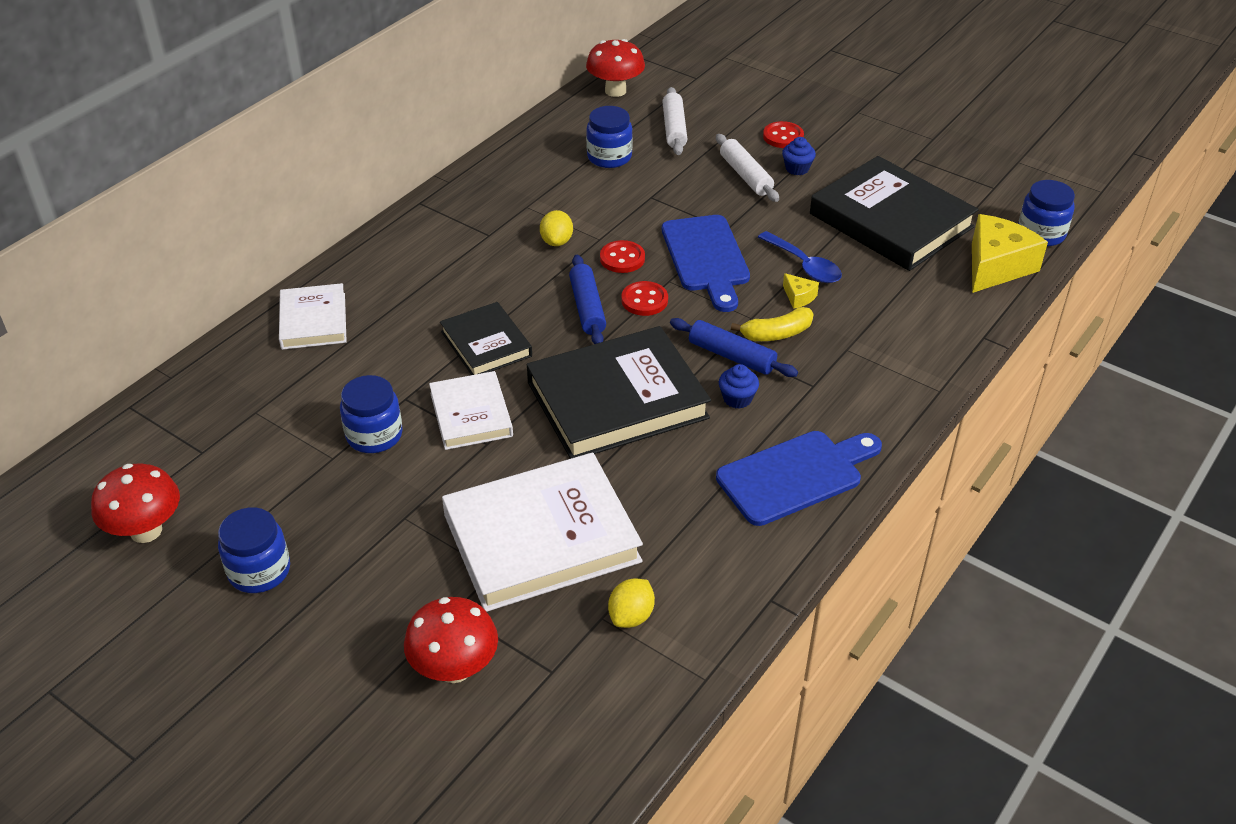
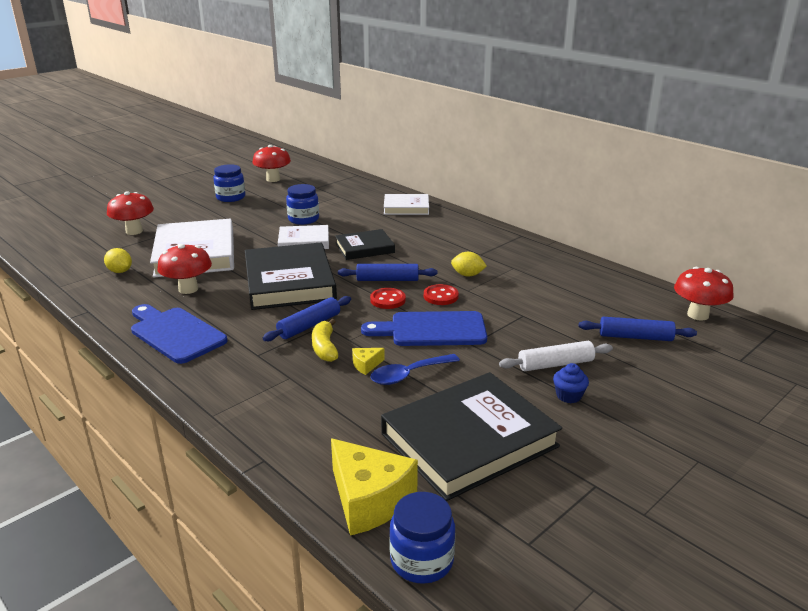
camera: 100 degrees right, 15 degrees down
(609, 157) = (583, 303): blue jar -> none
(669, 504) = (188, 289): none -> red mushroom
(674, 128) = (635, 337): white rolling pin -> blue rolling pin
(737, 399) = (263, 322): blue cupcake -> none
(783, 137) = (630, 396): red button -> none
(795, 475) = (175, 333): blue cutting board -> blue cutting board turned 150 degrees clockwise

